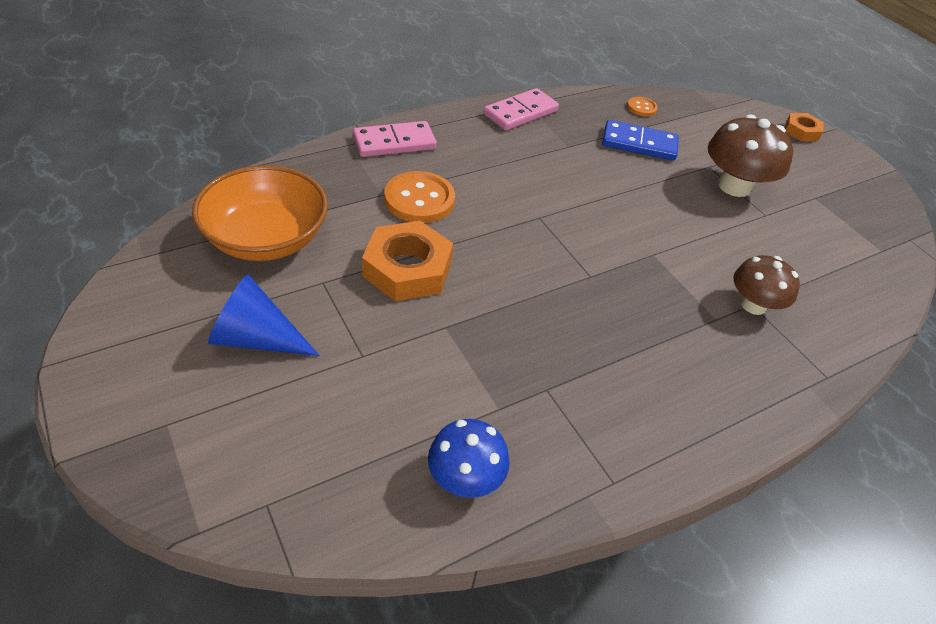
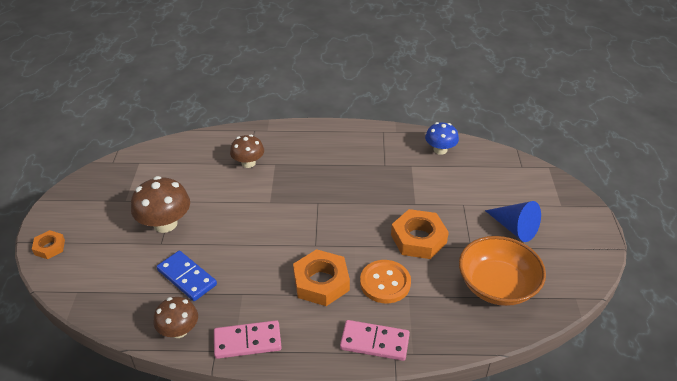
camera: 145 degrees left, 5 degrees down
(495, 179) = (321, 282): none -> orange nut
(591, 105) = (179, 330): none -> brown mushroom
(641, 108) = (140, 312): orange button -> none

